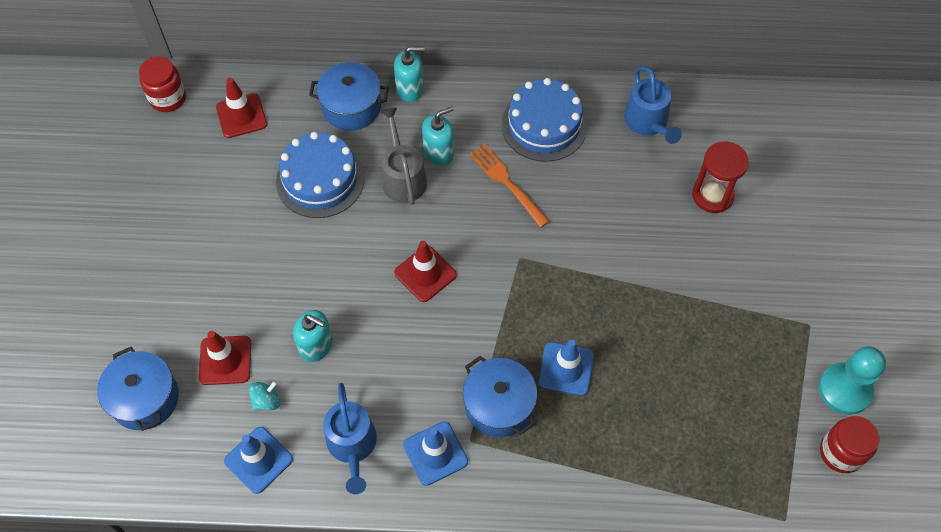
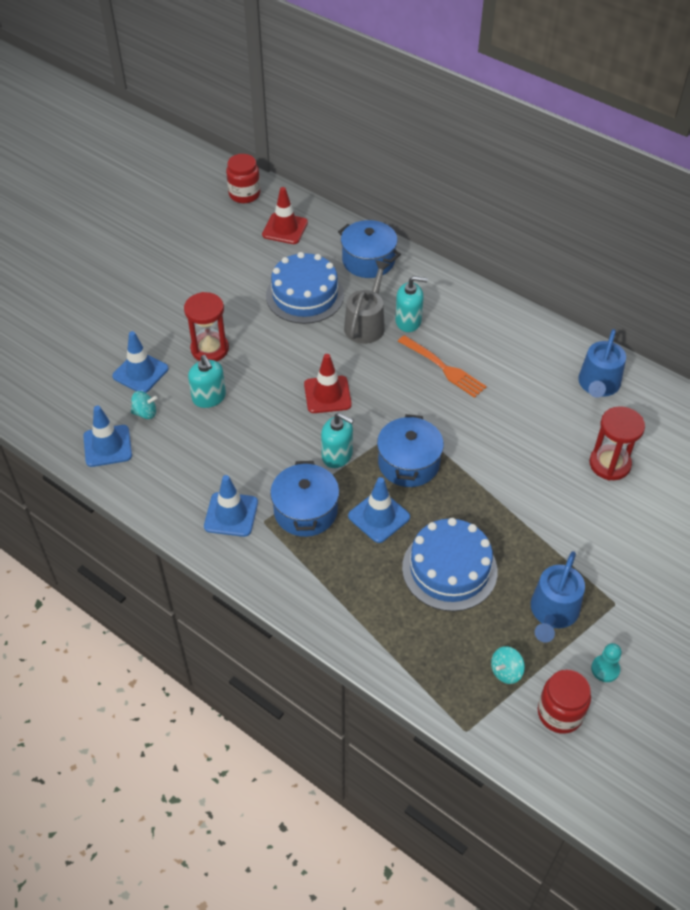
camera: 35 degrees right, 10 degrees down
(145, 398) = (69, 366): blue pot -> blue pot (408, 463)
(225, 360) = (140, 372): red traffic cone -> blue traffic cone
(274, 293) = (210, 349): none -> red hourglass
(352, 445) = (178, 474): blue watering can -> blue watering can (553, 612)
(410, 89) = (423, 270): turquoise soap dispenser -> turquoise soap dispenser (337, 455)
(507, 183) = (443, 368): orange fork -> orange fork turned 135 degrees clockwise
(544, 125) = (508, 344): blue cake -> blue cake (449, 569)
(775, 444) = (506, 671): none -> turquoise spinning top
(844, 389) = (605, 669): turquoise pawn -> turquoise pawn, size x0.52

